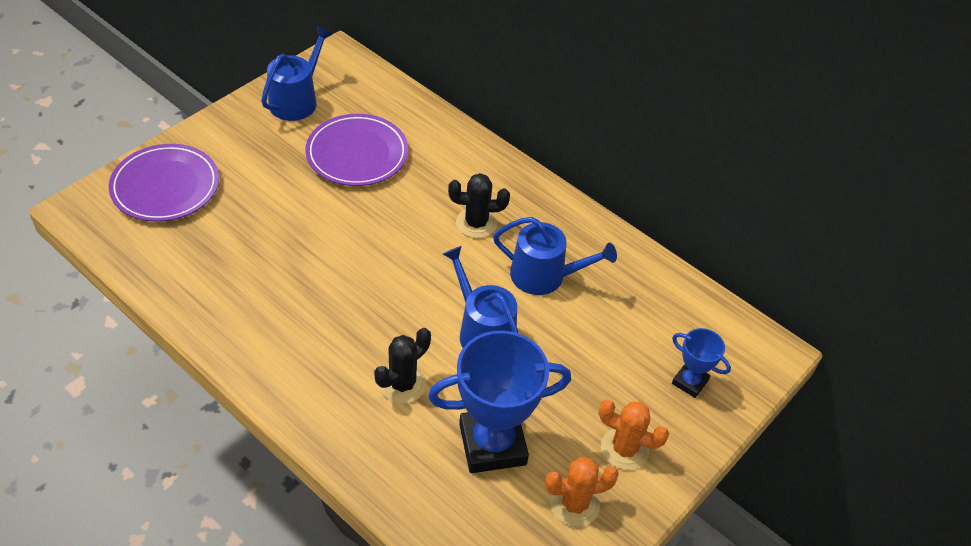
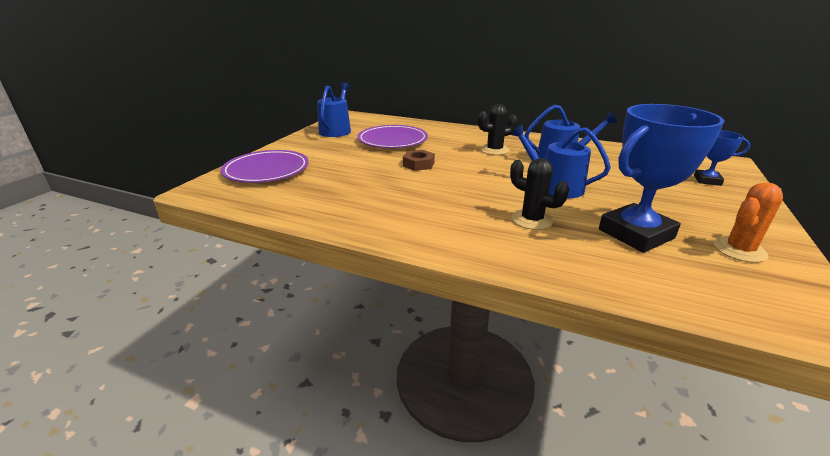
camera: 15 degrees left, 20 degrees down
(353, 229) = (418, 164): none -> brown nut
(402, 384) = (532, 220): black cactus -> black cactus turned 75 degrees counterclockwise
(624, 449) = (722, 215): orange cactus -> none

